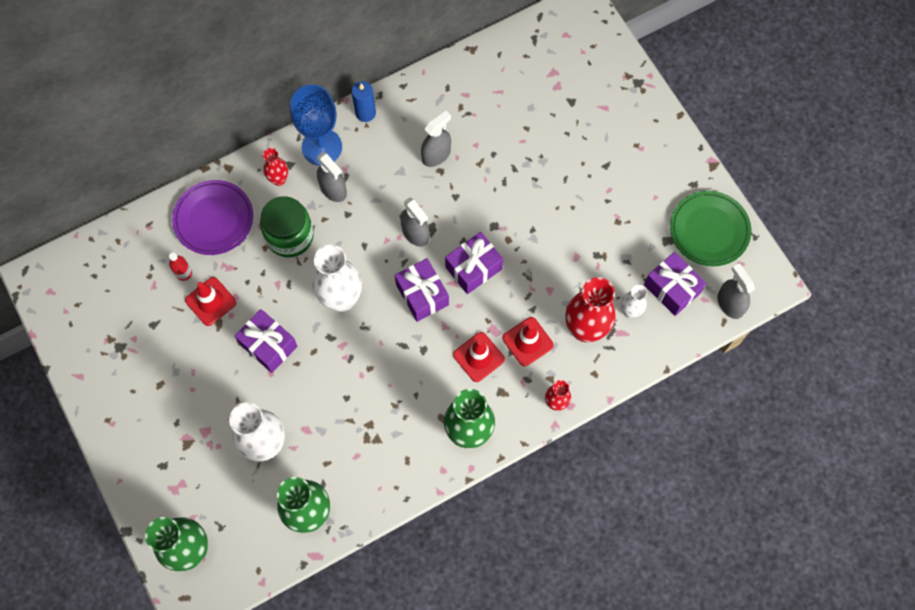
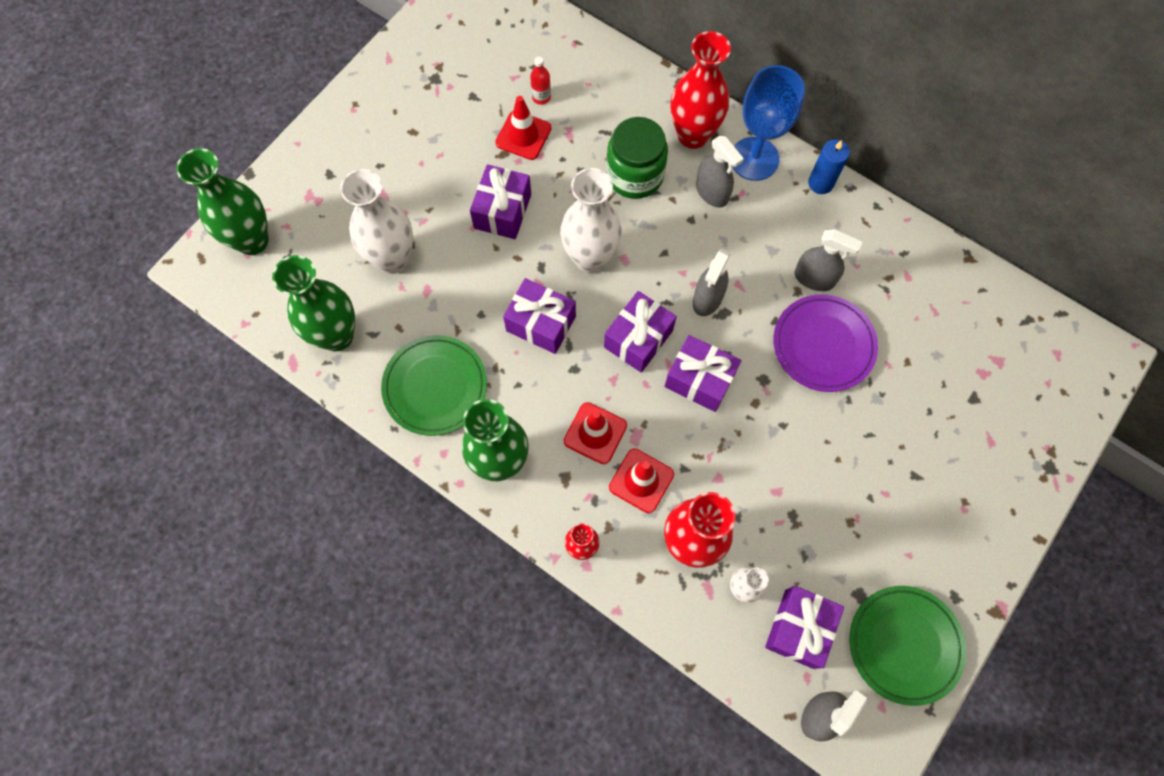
camera: 65 degrees right, 0 degrees up
(214, 219) = (614, 96): purple plate -> purple plate (823, 345)
(279, 179) = (693, 135): red vase -> red vase, size x1.92
(333, 189) = (712, 192): grey spray bottle -> grey spray bottle turned 60 degrees counterclockwise
(376, 357) = (541, 323): none -> purple gift
(388, 455) = (435, 387): none -> green plate

